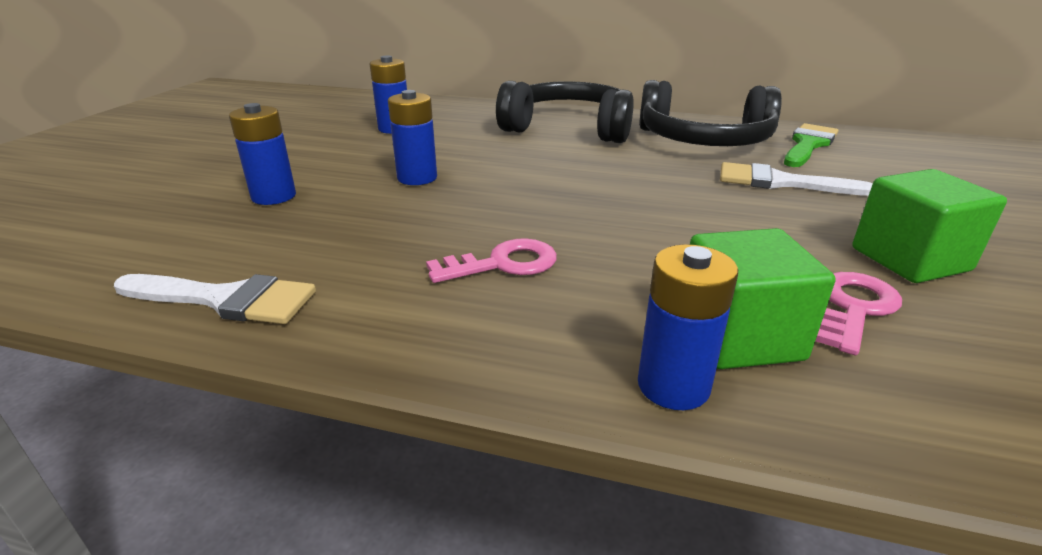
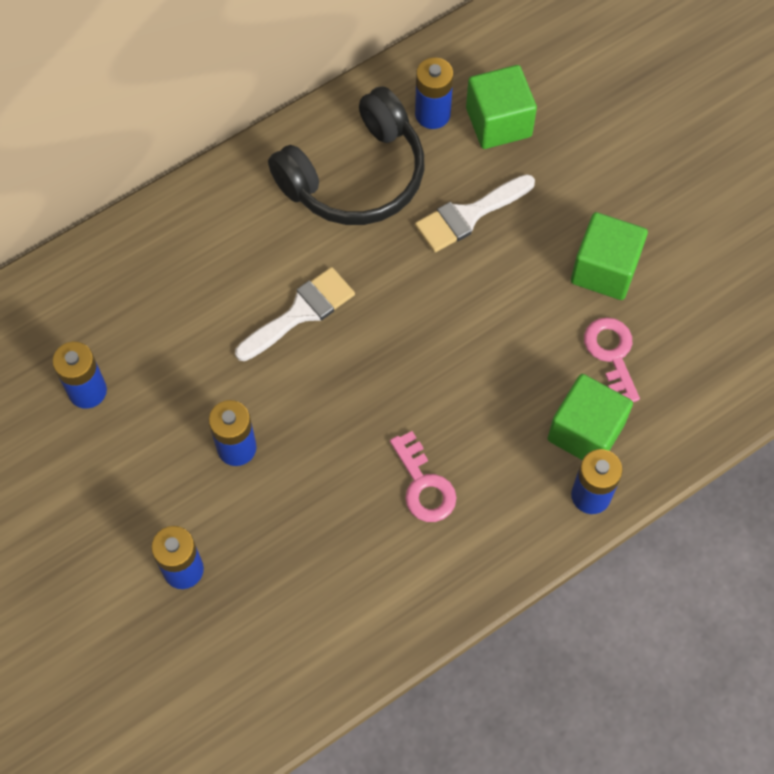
camera: 50 degrees left, 35 degrees up
(226, 299) = (337, 659): white brush -> white brush (300, 312)
(503, 264) = (424, 485): pink key -> pink key turned 135 degrees clockwise
(569, 129) = (229, 249): black headphones -> none
(808, 144) = (432, 114): green brush -> blue battery
(870, 164) = (498, 122): none -> green cube

